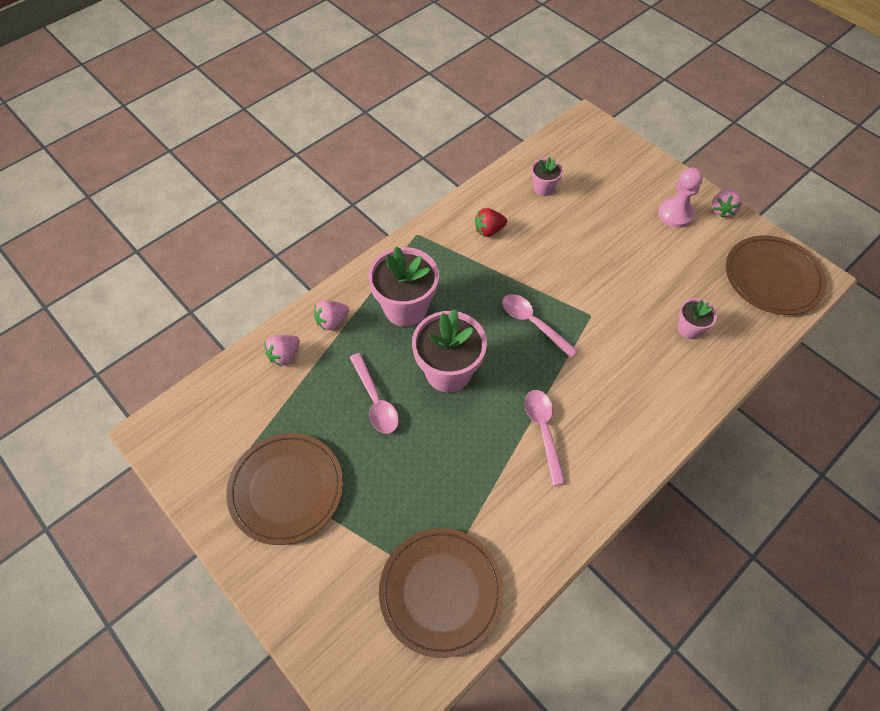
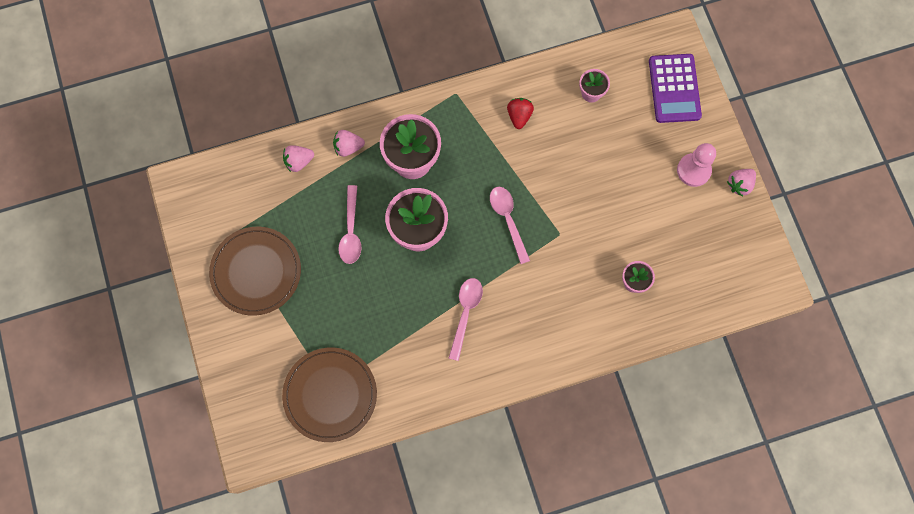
camera: 25 degrees right, 15 degrees up
(489, 230) = (519, 116): red strawberry -> red strawberry turned 90 degrees clockwise
(614, 158) = (674, 88): none -> purple calculator
(772, 277) = (738, 268): brown plate -> none

